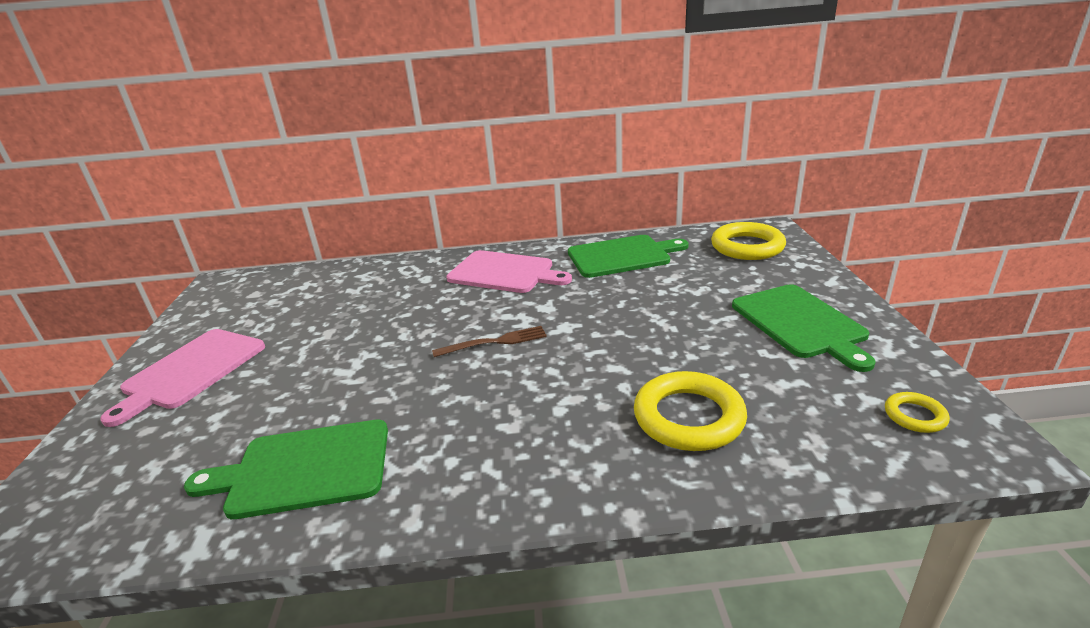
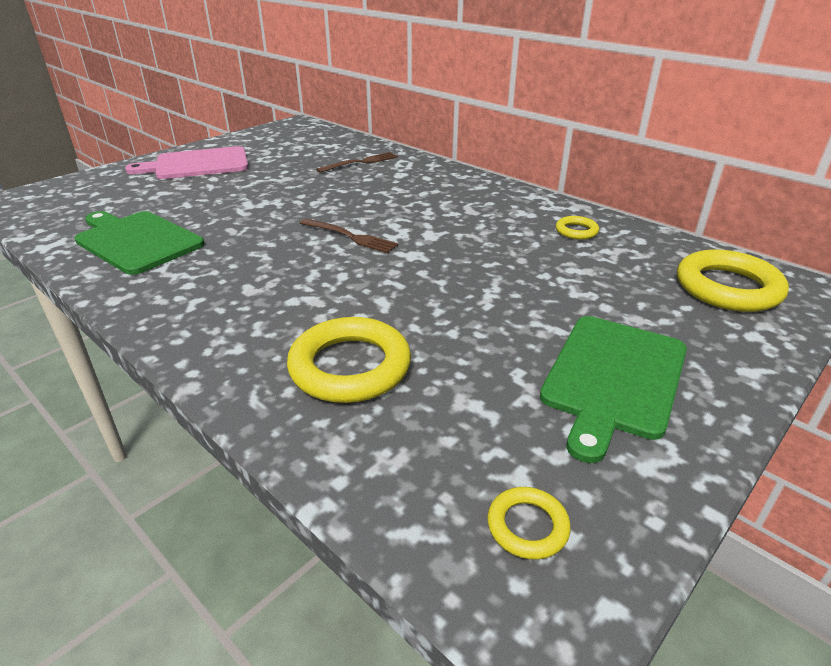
camera: 45 degrees right, 5 degrees up
(369, 285) = (361, 162): none -> brown fork
(504, 273) = (457, 196): pink cutting board -> none
(622, 256) = (576, 231): green cutting board -> yellow ring

